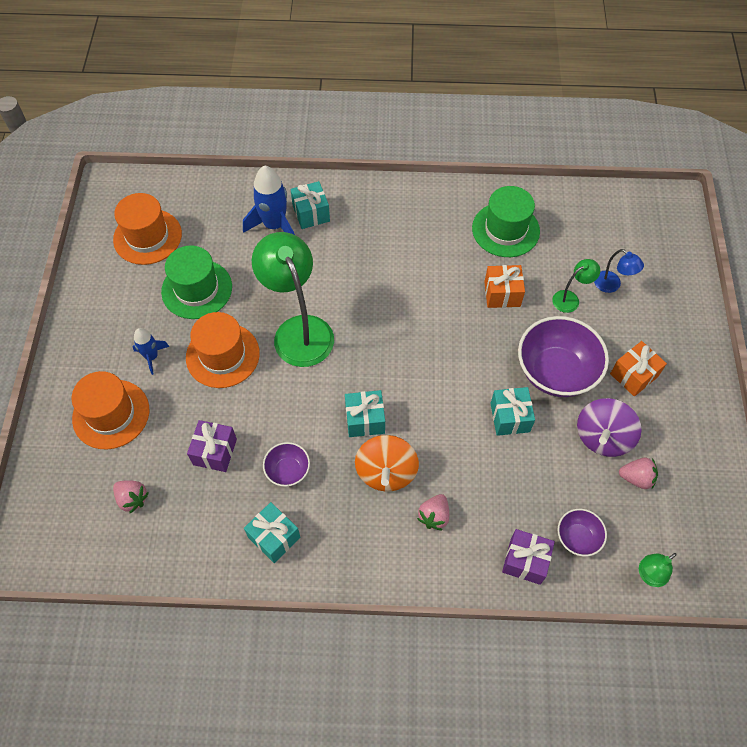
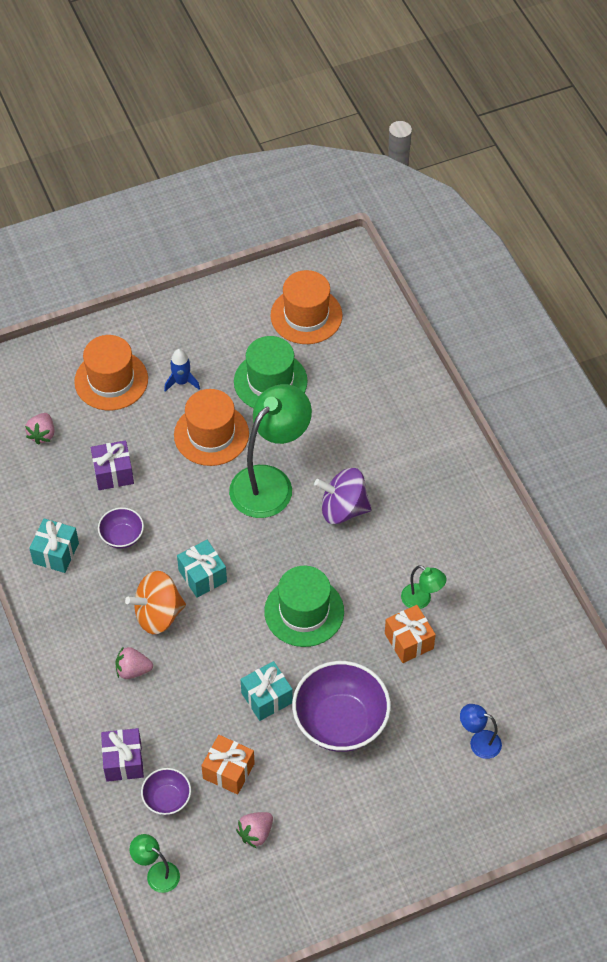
camera: 65 degrees right, 5 degrees down
(274, 225) = (379, 410): blue rocket -> none
(311, 213) = (411, 434): turquoise gift -> none
(505, 230) = (494, 616): green hat -> green hat (304, 611)
(570, 298) = (438, 707): green lamp -> green lamp (421, 600)
(602, 437) = (286, 788): purple spinning top -> purple spinning top (343, 509)
(612, 285) = (479, 742): blue lamp -> blue lamp turned 90 degrees clockwise
(633, 375) = (374, 797): orange gift -> orange gift (228, 771)
(636, 478) = (255, 833): pink strawberry -> pink strawberry turned 60 degrees clockwise

